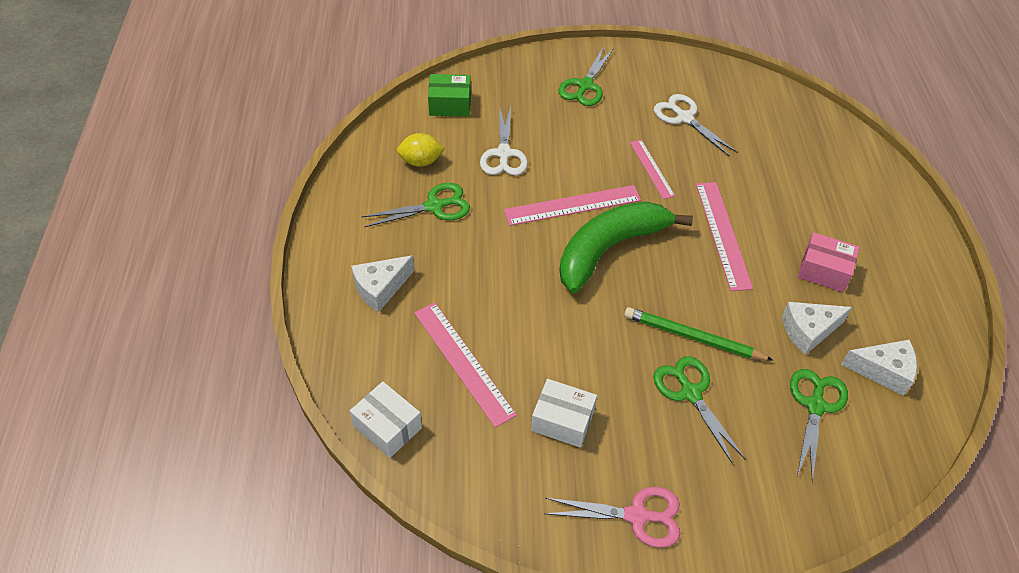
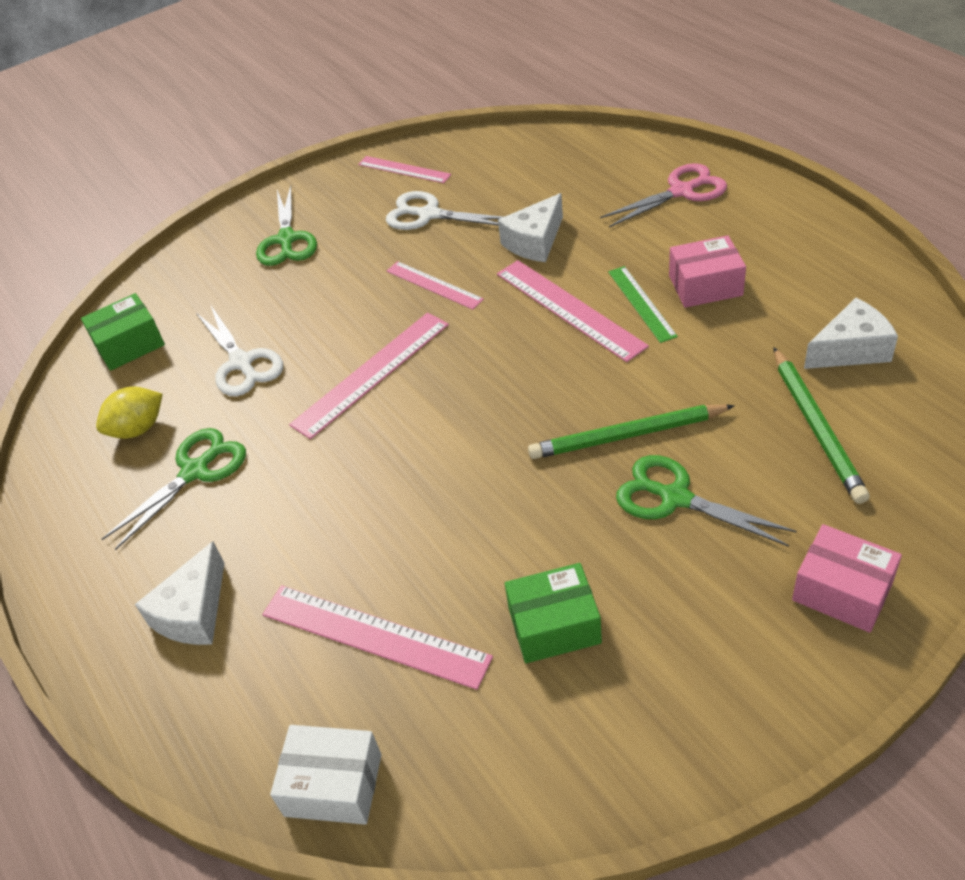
camera: 25 degrees left, 5 degrees down
(562, 420) = (554, 625): white box -> green box
(609, 249) = (454, 396): green banana -> none
(637, 516) = (732, 679): pink scissors -> pink scissors (681, 191)
(692, 76) = (404, 169): none -> pink ruler
(743, 511) = (842, 591): none -> pink box
(772, 258) = (641, 303): none -> green ruler
(808, 331) = (742, 355): white cheese -> white cheese (535, 242)
(815, 406) = (816, 427): green scissors -> green pencil

